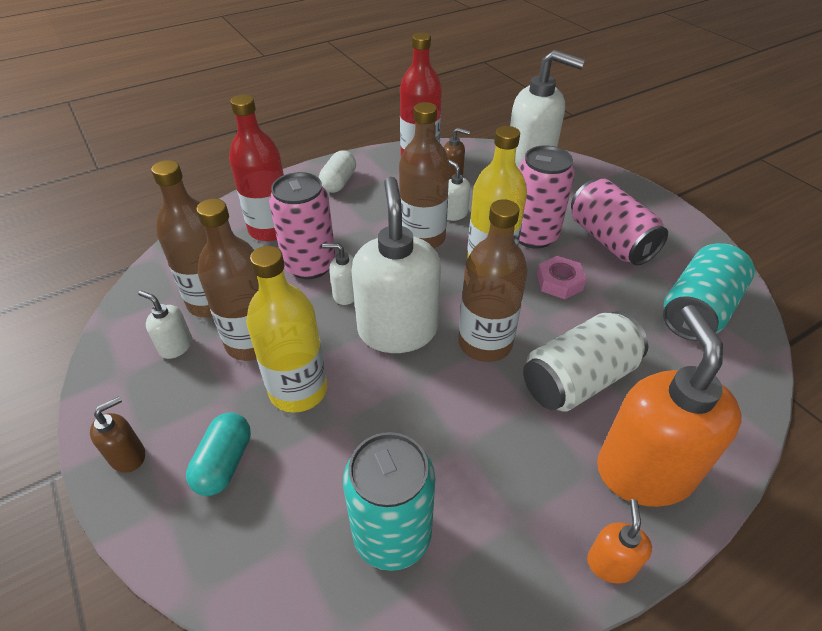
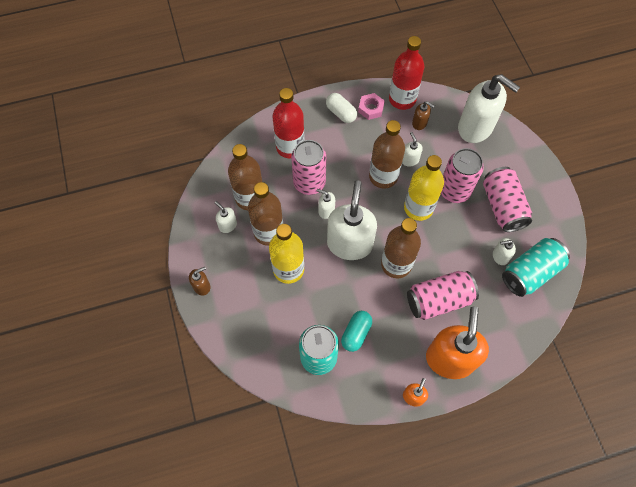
camera: 15 degrees right, 20 degrees up
(224, 463) = (247, 302): turquoise capsule -> turquoise capsule (356, 333)
(338, 182) = (341, 113): white capsule -> white capsule turned 75 degrees counterclockwise
(559, 282) = (456, 232): pink nut -> pink nut (371, 108)
(578, 379) = (438, 300): white can -> pink can
(641, 299) = (500, 256): none -> white soap dispenser

